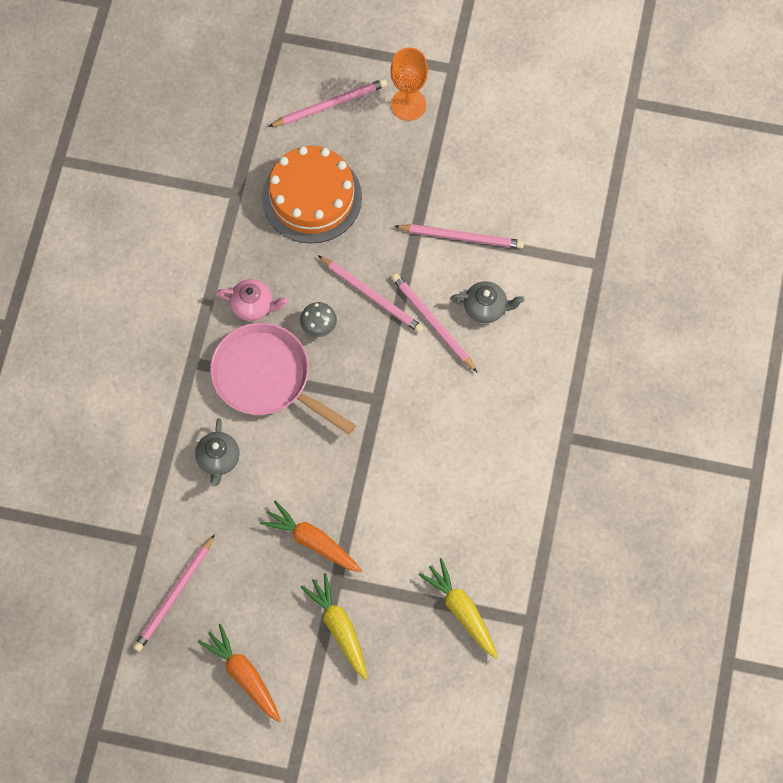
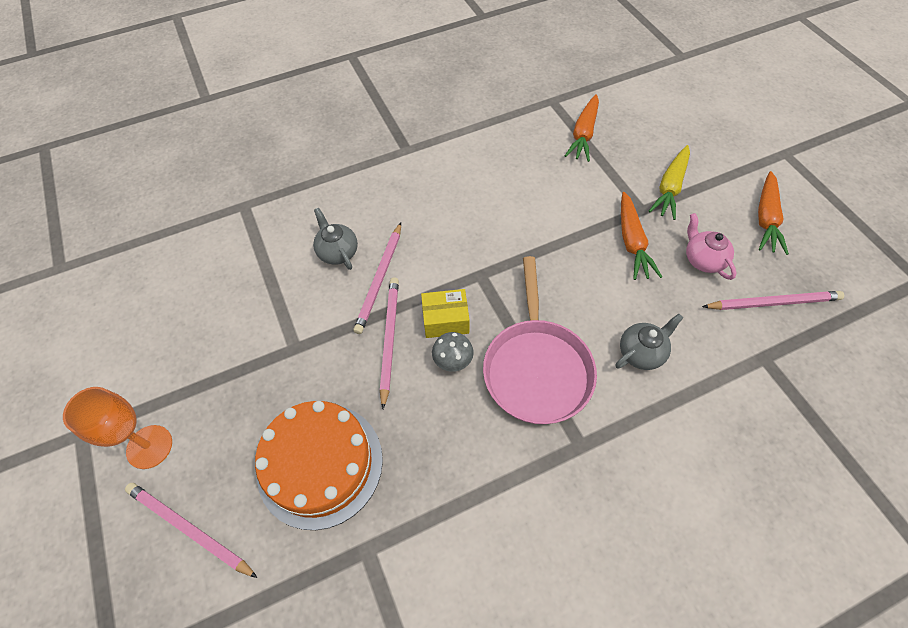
camera: 125 degrees left, 10 degrees down
(253, 306) = (478, 432): pink teapot -> pink teapot (703, 260)
(356, 345) = (445, 320): none -> yellow box
(461, 237) = (280, 308): pink pencil -> none
(461, 610) = (583, 134): yellow carrot -> orange carrot

